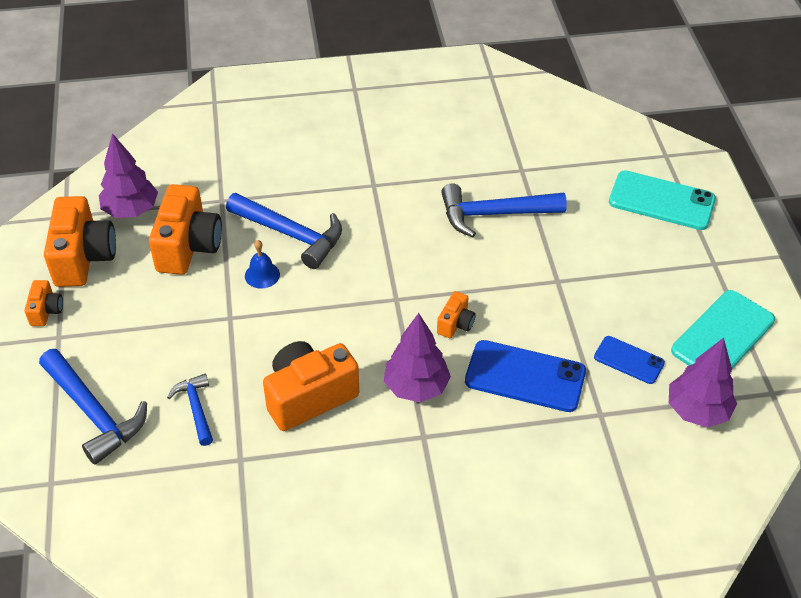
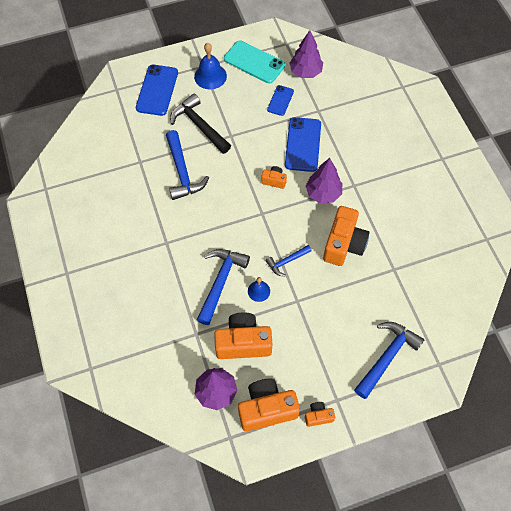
camera: 100 degrees left, 15 degrees up
(196, 408) = (368, 301): blue hammer -> blue hammer (287, 261)
(309, 397) = (344, 244): orange camera -> orange camera turned 120 degrees counterclockwise
(583, 244) = (199, 125): none -> black hammer
(661, 201) = (157, 90): turquoise phone -> blue phone
(690, 270) = (210, 76): none -> blue bell

